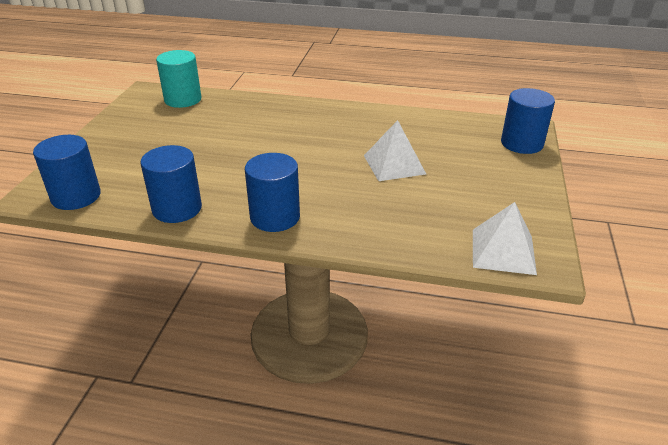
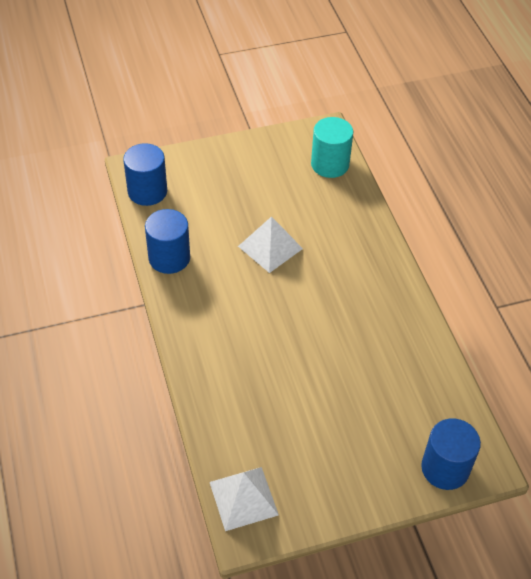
camera: 60 degrees right, 15 degrees up
(275, 217) = (196, 323): blue cylinder -> none
(394, 164) = (328, 372): white pyramid -> white pyramid (270, 247)

